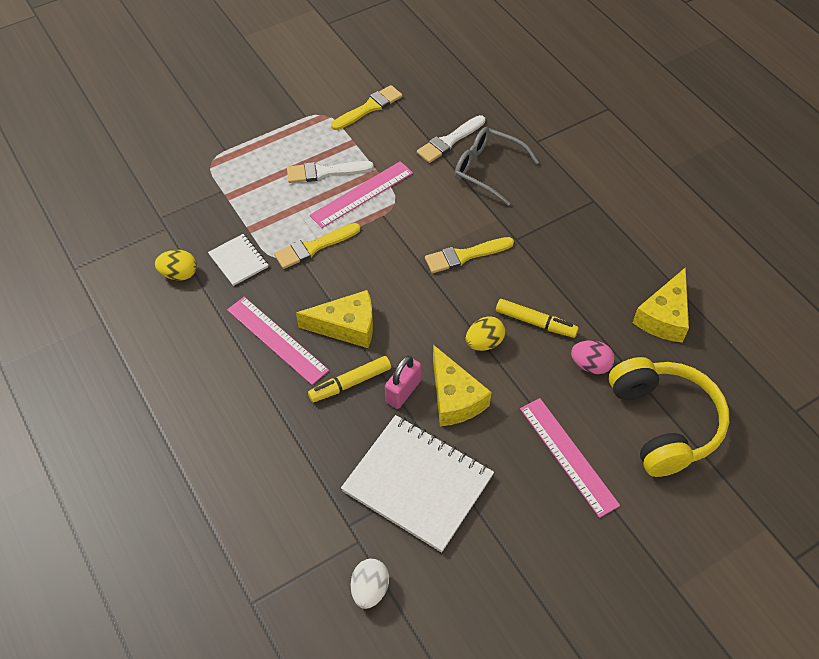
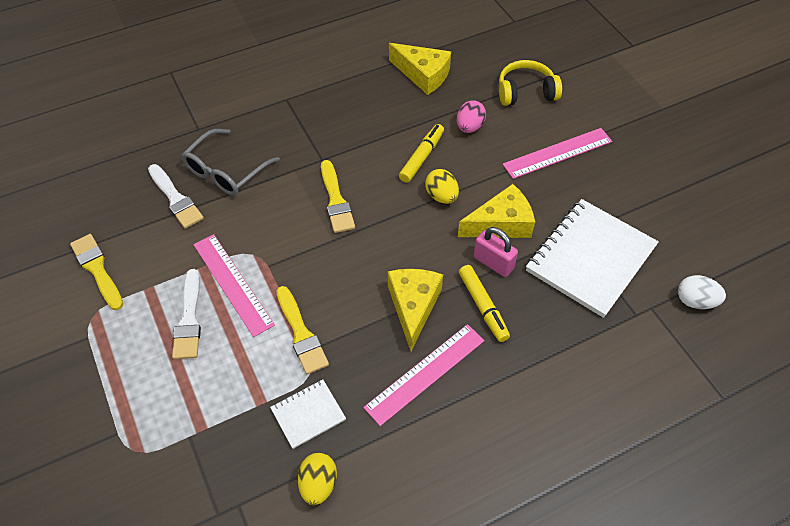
camera: 85 degrees left, 0 degrees up
(664, 423) = (526, 92): yellow headphones -> yellow headphones, size x0.64

